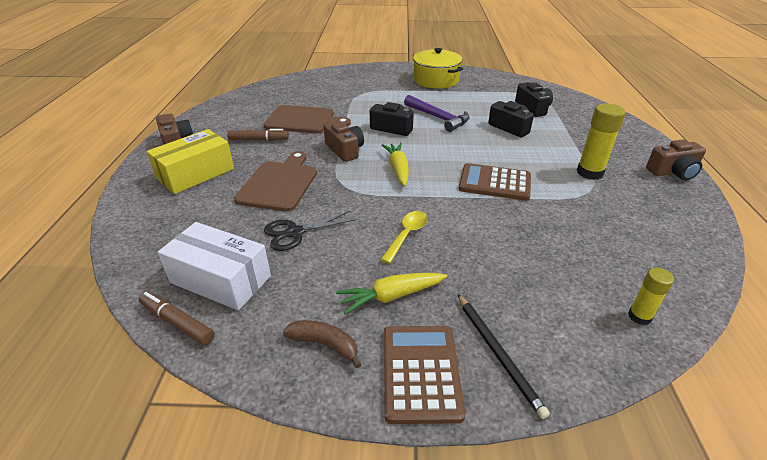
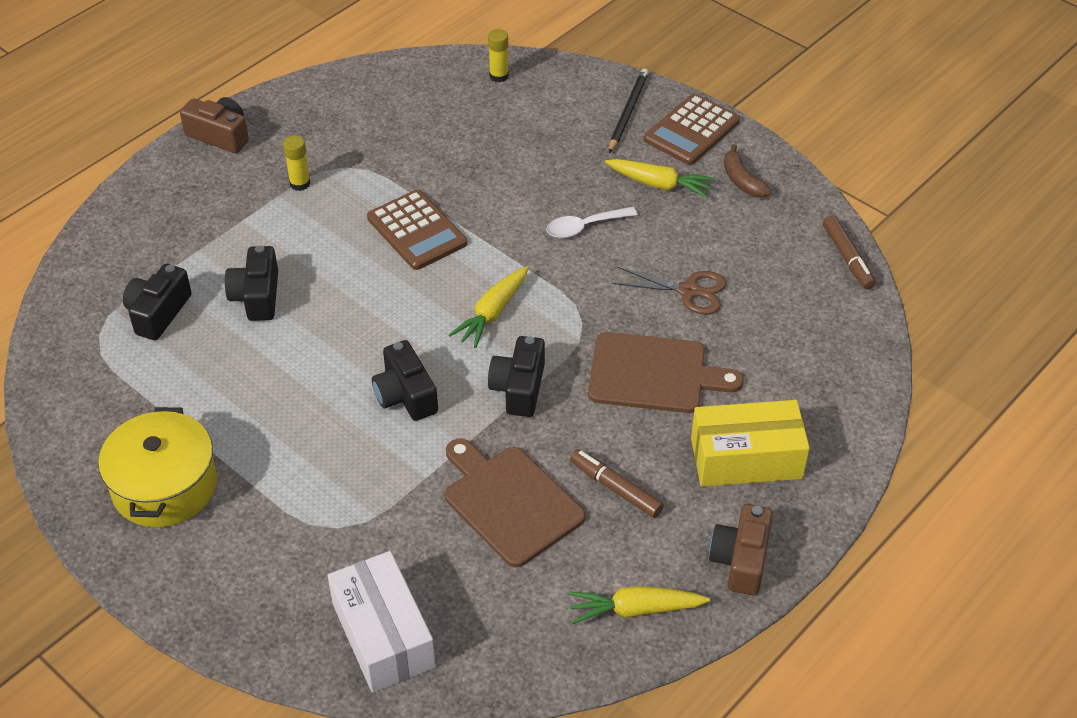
camera: 140 degrees left, 10 degrees up
(218, 116) = (635, 610): none -> yellow carrot
(221, 279) = (792, 279): white box -> white box (383, 635)
(279, 184) = (653, 374): brown cutting board -> brown cutting board turned 135 degrees counterclockwise
(295, 233) = (688, 291): black scissors -> brown scissors
(345, 150) = (519, 388): brown camera -> black camera
(406, 235) = (584, 227): yellow spoon -> white spoon
(438, 118) = (314, 378): purple hammer -> none
(589, 172) = (300, 183): yellow glue stick -> yellow glue stick, size x0.59

